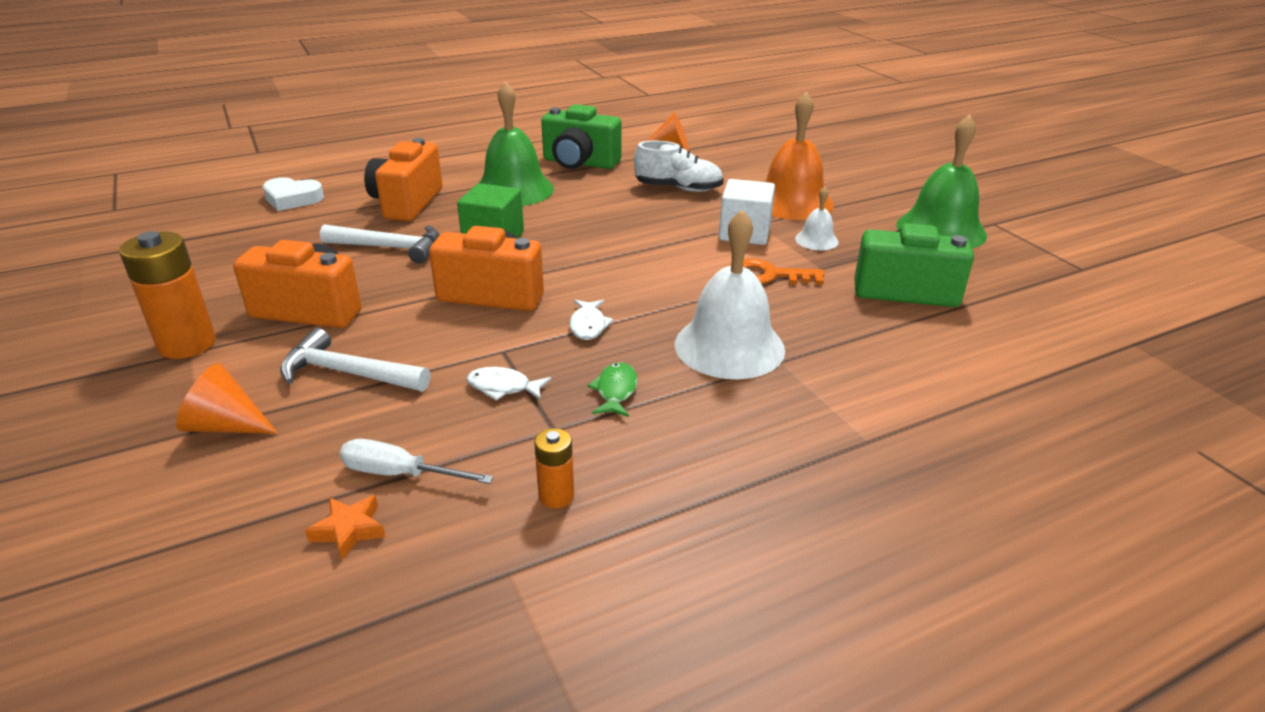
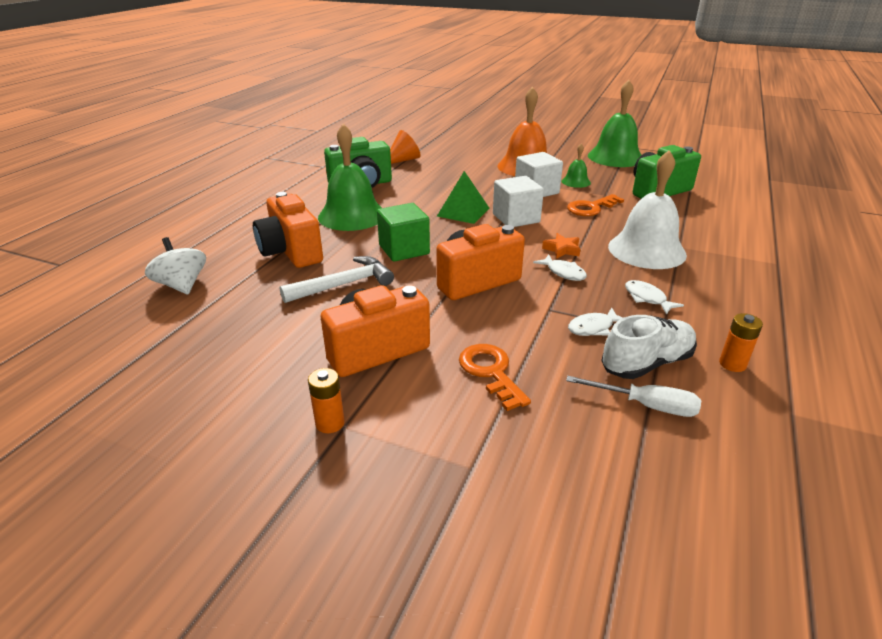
camera: 40 degrees left, 0 degrees up
(187, 344) = (330, 423): orange battery -> orange battery, size x0.52
(226, 426) = (486, 452): orange cone -> none
(292, 199) = (182, 285): white heart -> white spinning top
(347, 373) = (490, 372): white hammer -> orange key
(349, 530) = (689, 452): orange star -> orange star (562, 249)
(400, 474) = (646, 405): white screwdriver -> white screwdriver turned 135 degrees counterclockwise
(615, 391) = (647, 298): green fish -> white fish
(619, 225) = (463, 212): none -> green pyramid
(658, 252) = (516, 218): none -> white cube
(678, 188) = (453, 180): white shoe -> white shoe (646, 363)
(816, 240) = (576, 182): white bell -> green bell

